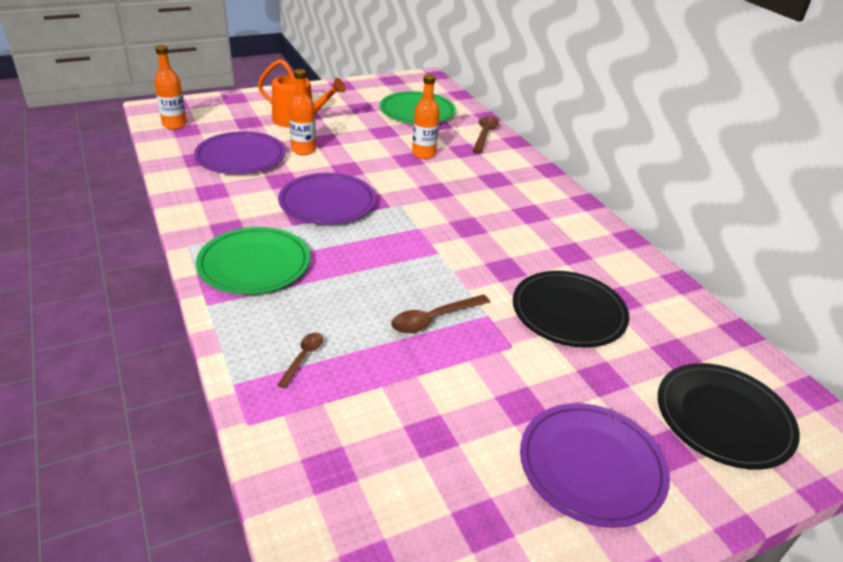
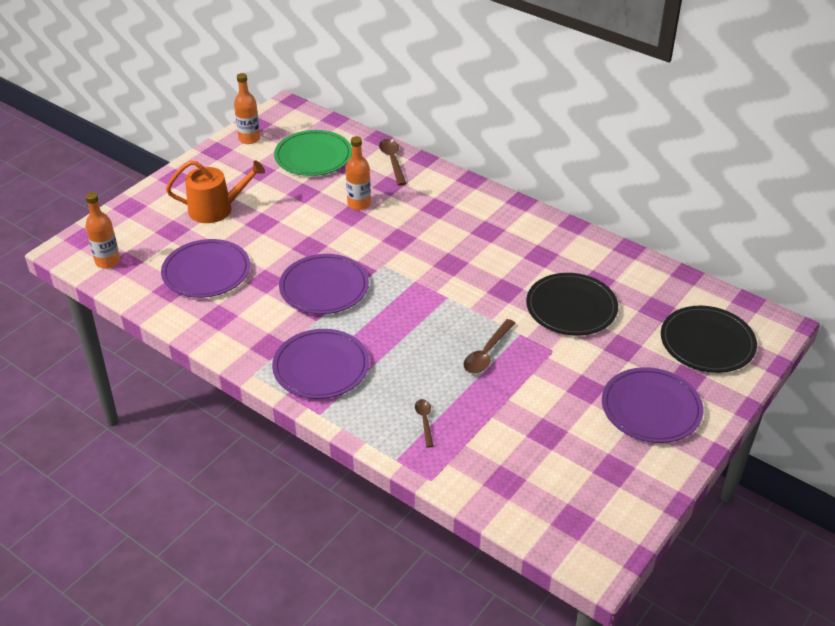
camera: 25 degrees left, 5 degrees up
(254, 264) = (321, 367): green plate -> purple plate
(303, 150) = (253, 242): orange bottle -> orange bottle (249, 139)

